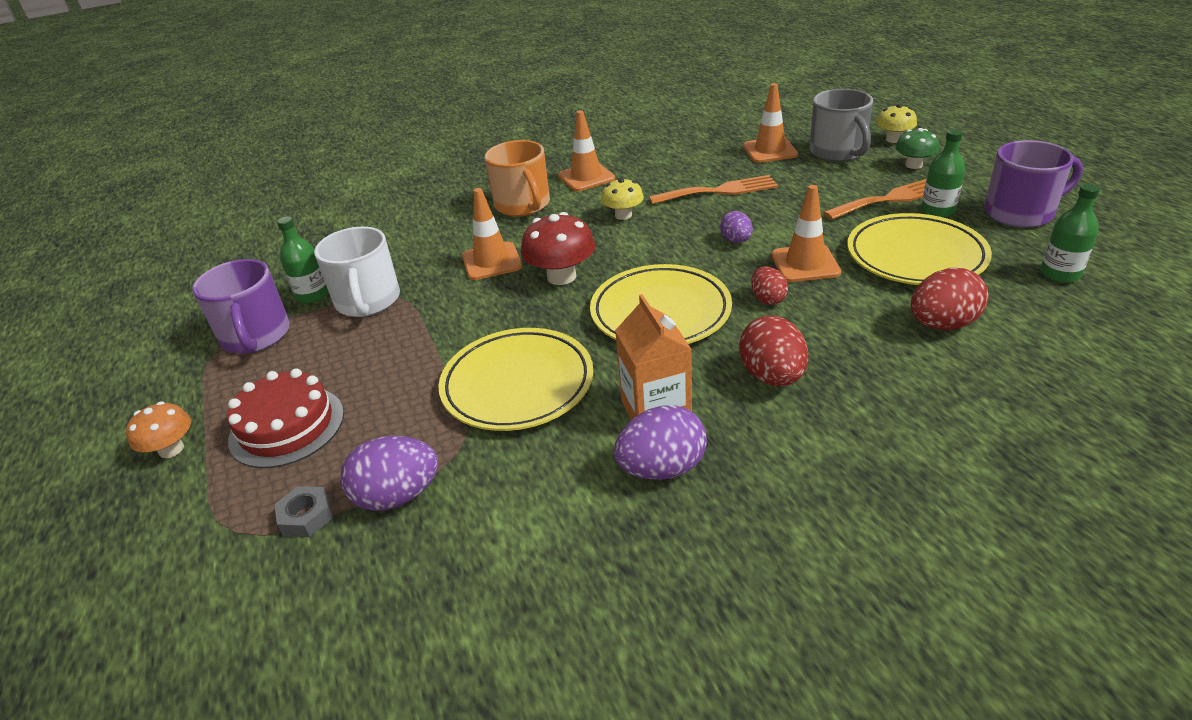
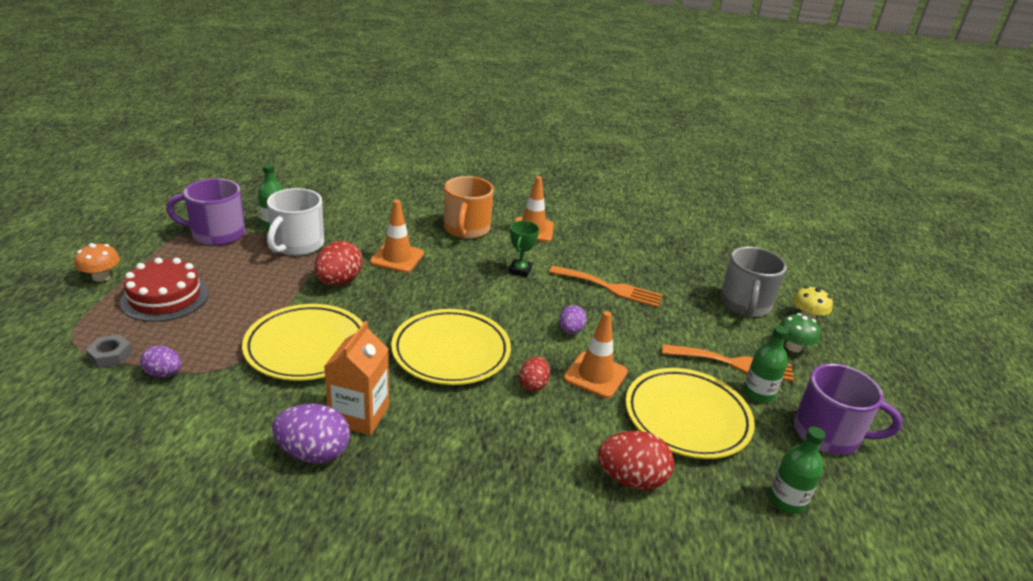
camera: 25 degrees right, 5 degrees down
(256, 336) = (216, 234): purple mug -> purple mug turned 75 degrees clockwise
(398, 496) = (164, 373): purple egg -> purple egg, size x0.61
(561, 276) = (424, 291): red mushroom -> none
(623, 215) = (520, 270): yellow mushroom -> green trophy
(770, 150) = (692, 276): orange traffic cone -> none
(772, 376) = (460, 439): red egg -> red egg (339, 282)

